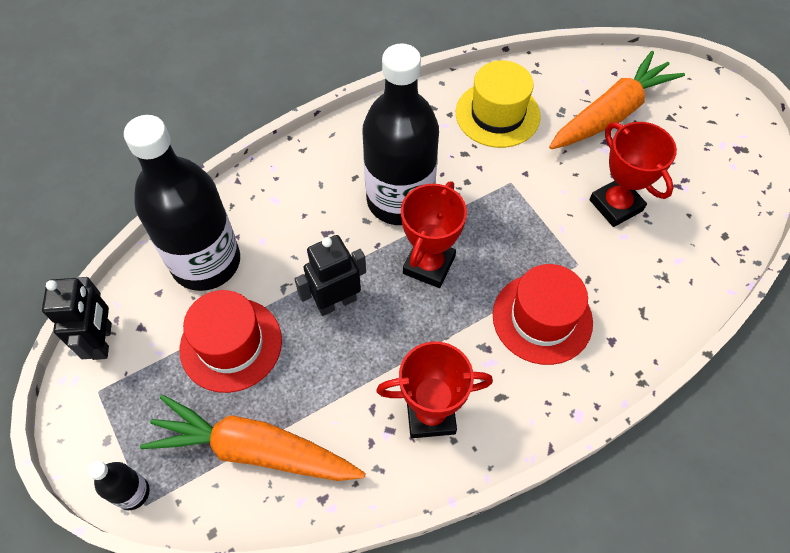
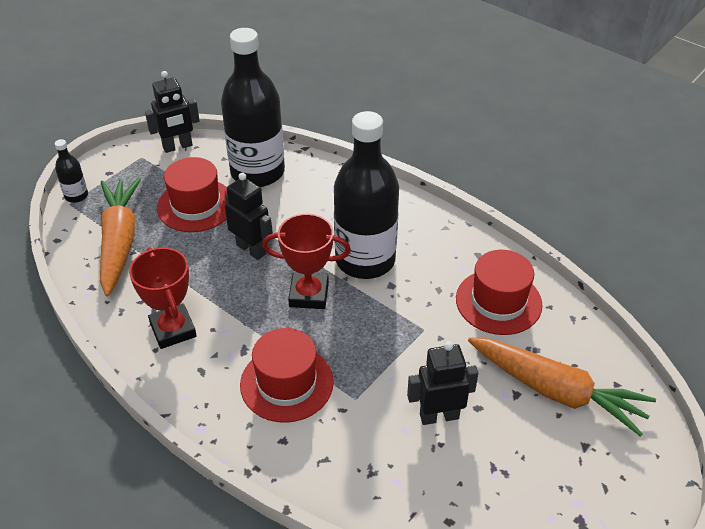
camera: 70 degrees right, 15 degrees down
(497, 114) = (498, 302): yellow hat -> red hat
(616, 205) = (439, 416): red trophy -> black robot

